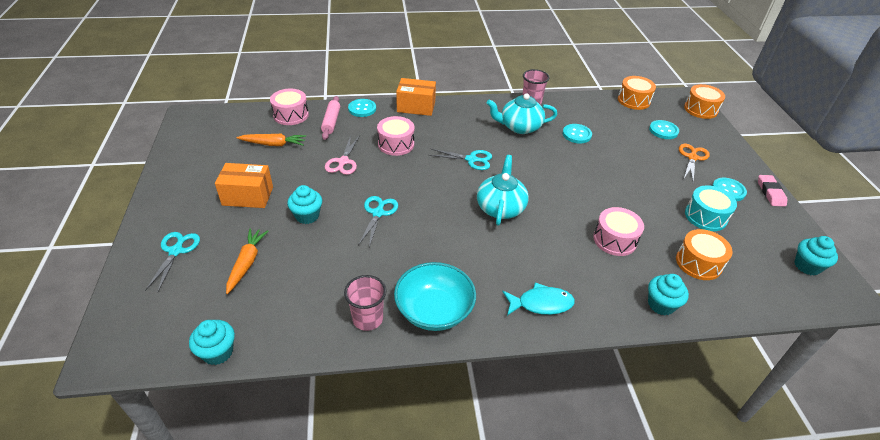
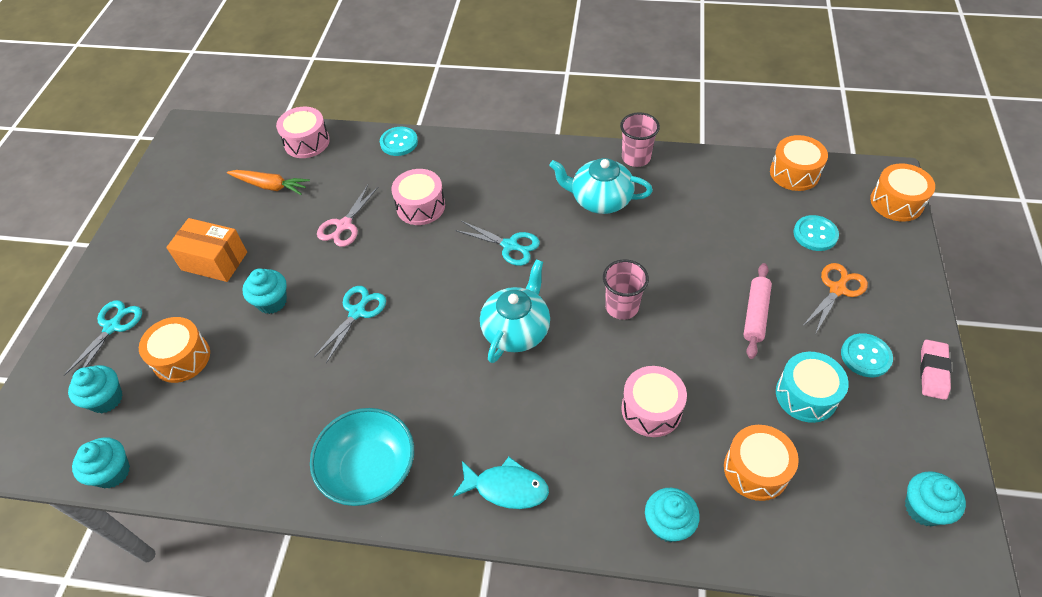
camera: 20 degrees right, 10 degrees up
(191, 301) = (106, 399): none -> turquoise cupcake
(247, 263) = (181, 358): orange carrot -> orange drum
(331, 122) = (352, 159): pink rolling pin -> pink rolling pin (755, 314)
(367, 319) = (288, 464): pink cup -> pink cup (622, 307)
(416, 107) = (471, 147): orange box -> none
(576, 134) = (677, 224): turquoise button -> none

